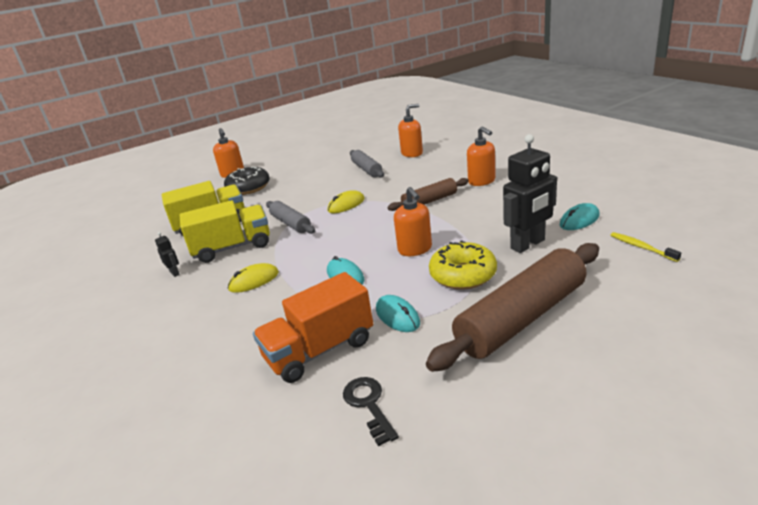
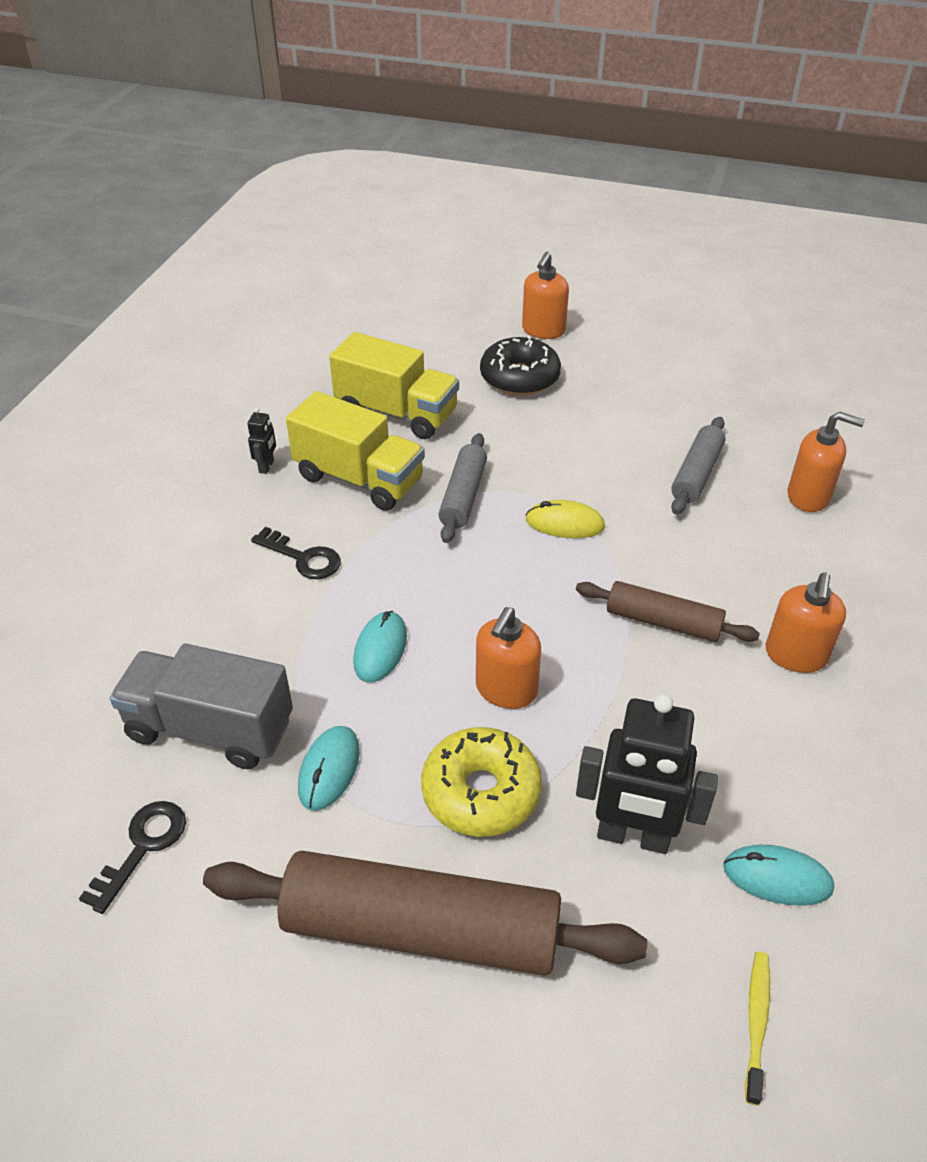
camera: 45 degrees right, 15 degrees up
(254, 281) = (303, 558): yellow mouse -> black key
(320, 350) = (210, 728): orange truck -> grey truck

